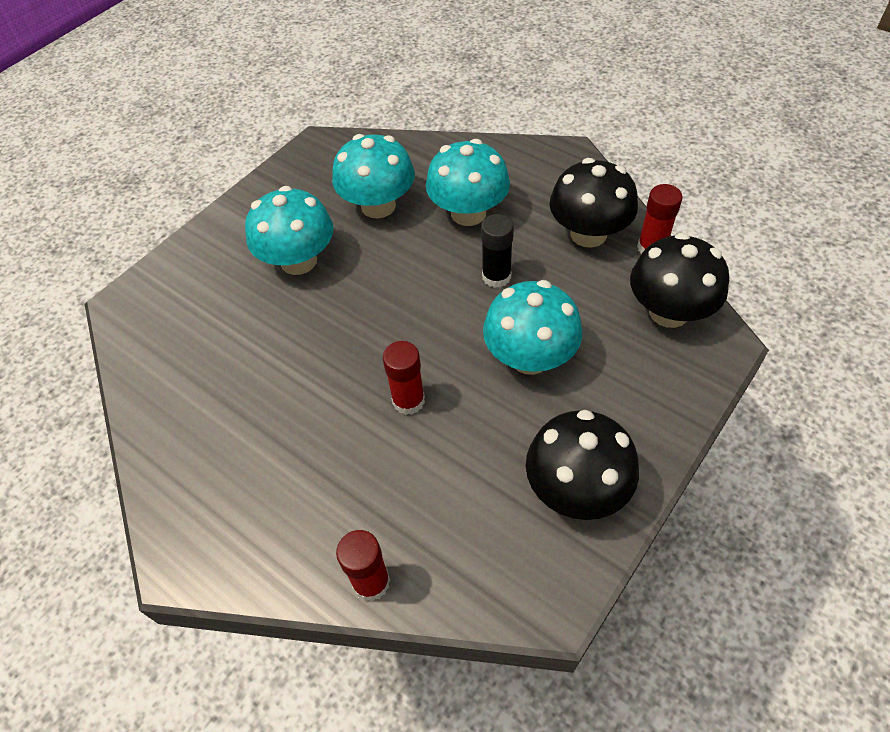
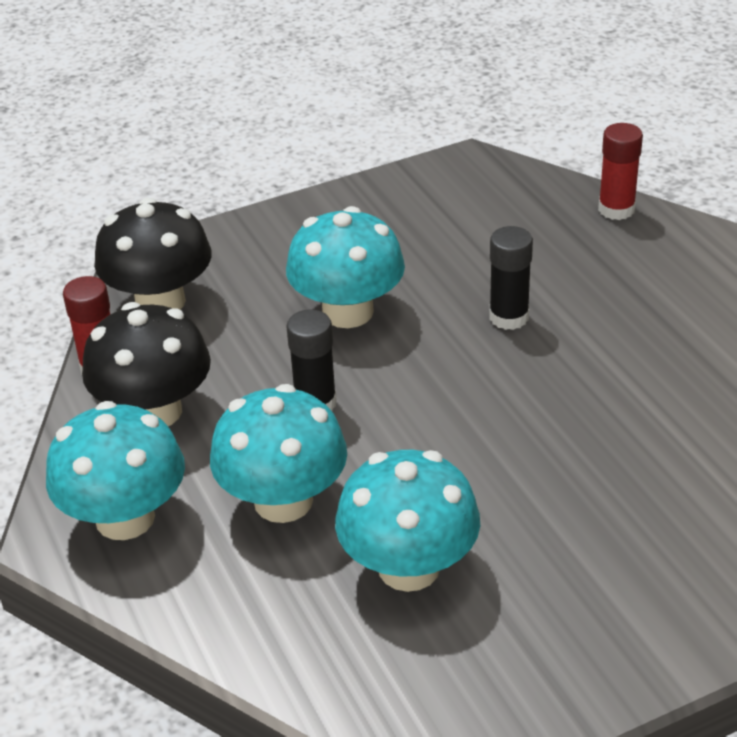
camera: 155 degrees left, 15 degrees down
(298, 261) = (575, 524): turquoise mushroom -> turquoise mushroom (125, 518)
(408, 400) = (509, 317): red glue stick -> black glue stick
(576, 489) = (392, 209): black mushroom -> none

